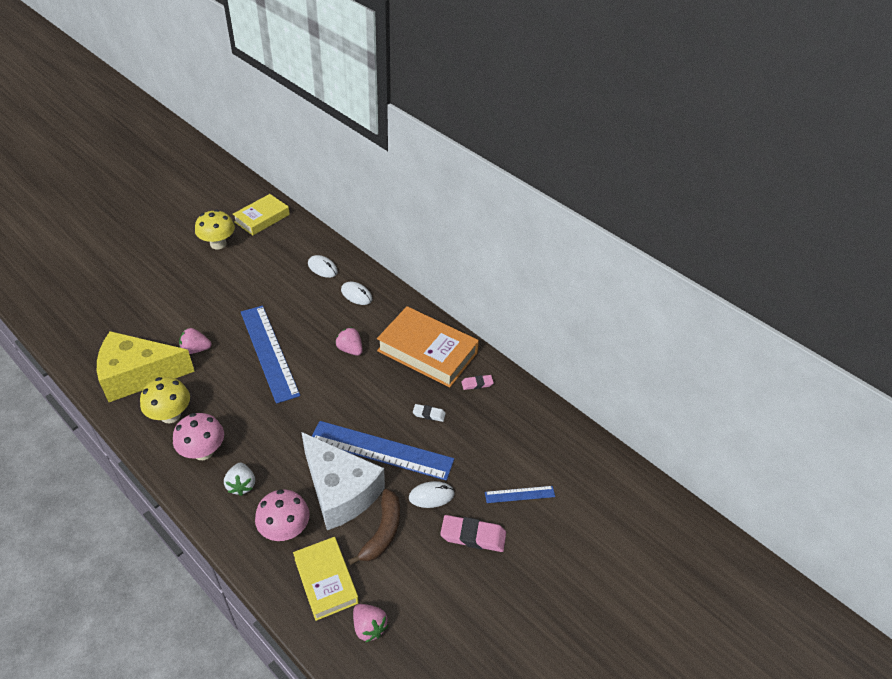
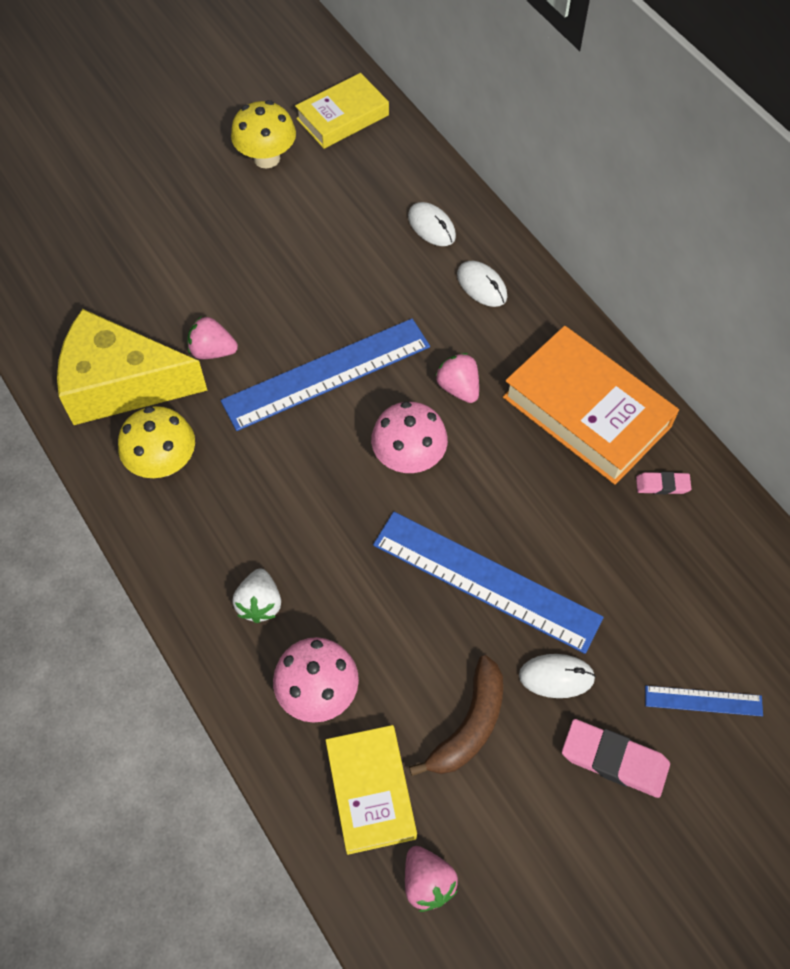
camera: 15 degrees right, 15 degrees up
(203, 451) = (207, 535): pink mushroom -> pink mushroom (409, 458)
(268, 352) = (326, 373): blue ruler -> blue ruler turned 75 degrees clockwise
(340, 491) = (411, 642): white cheese -> none
(429, 414) = (573, 528): white eraser -> none

